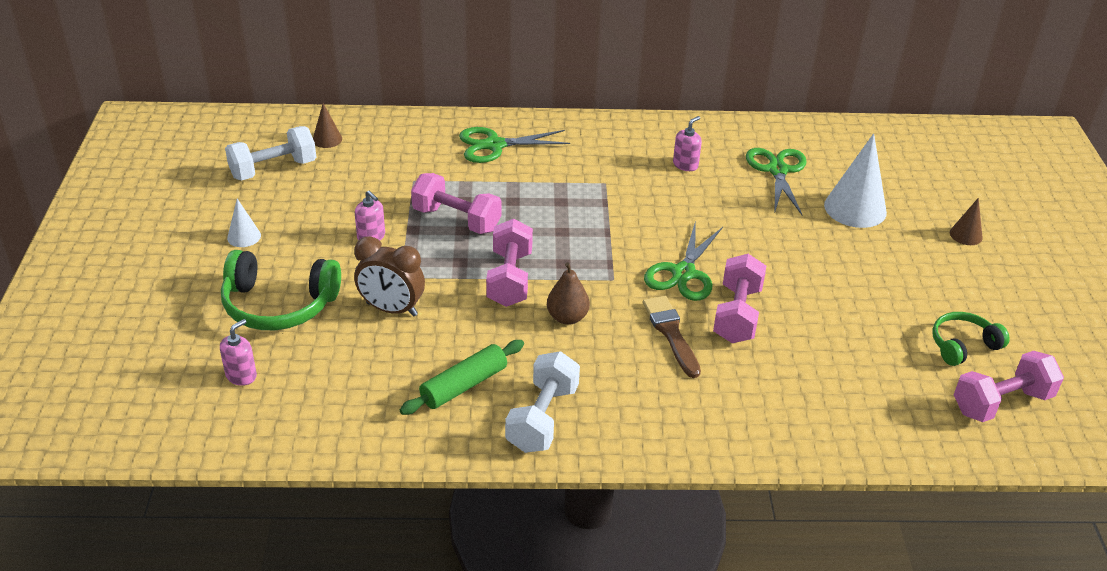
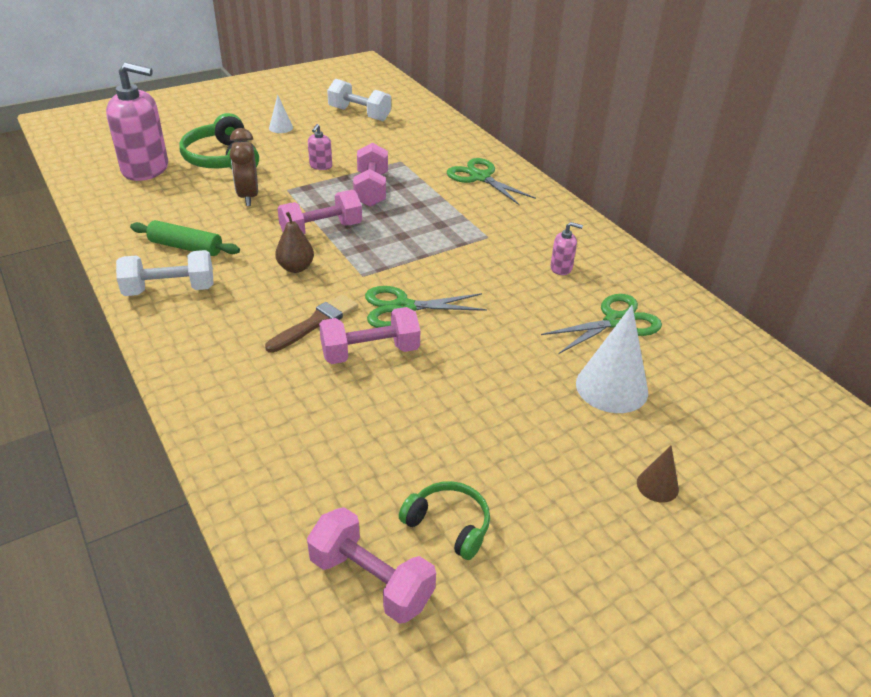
camera: 60 degrees right, 0 degrees up
(241, 375) = (146, 169): pink soap dispenser -> pink soap dispenser, size x2.32
(327, 139) = (412, 119): brown cone -> none

